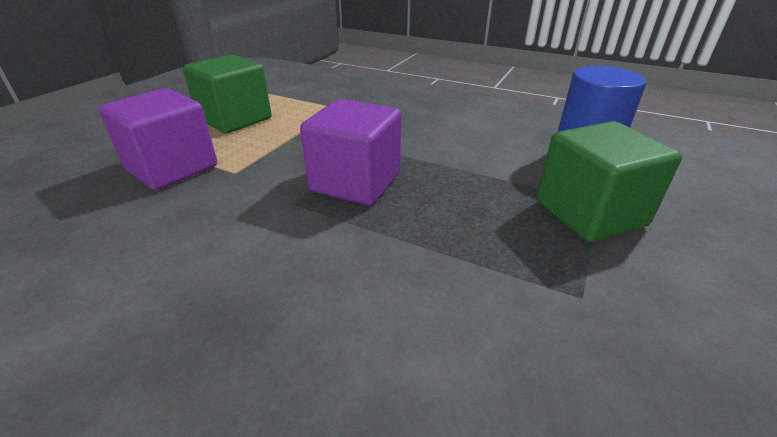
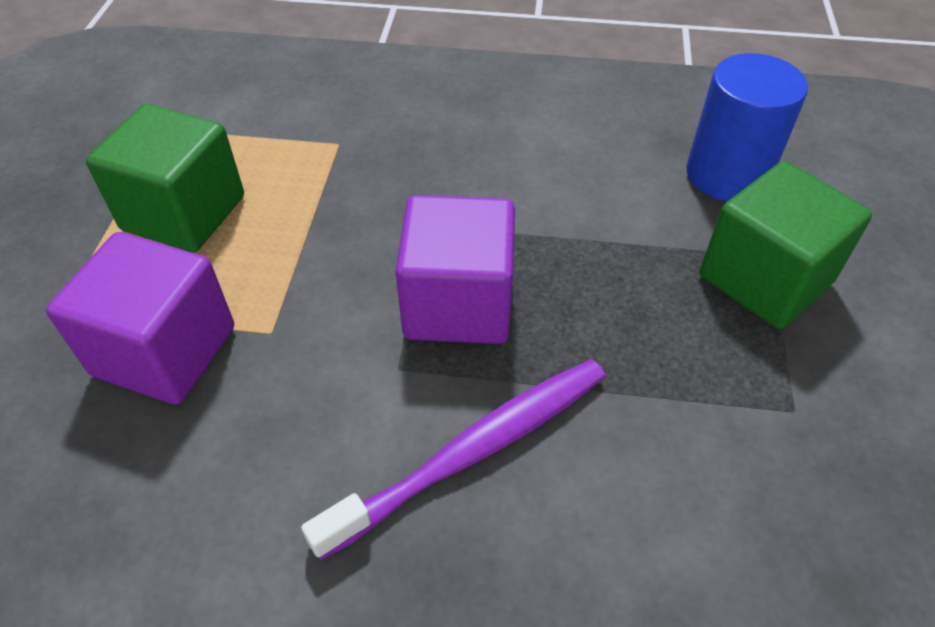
camera: 20 degrees left, 15 degrees up
(309, 256) = (474, 451): none -> purple toothbrush

